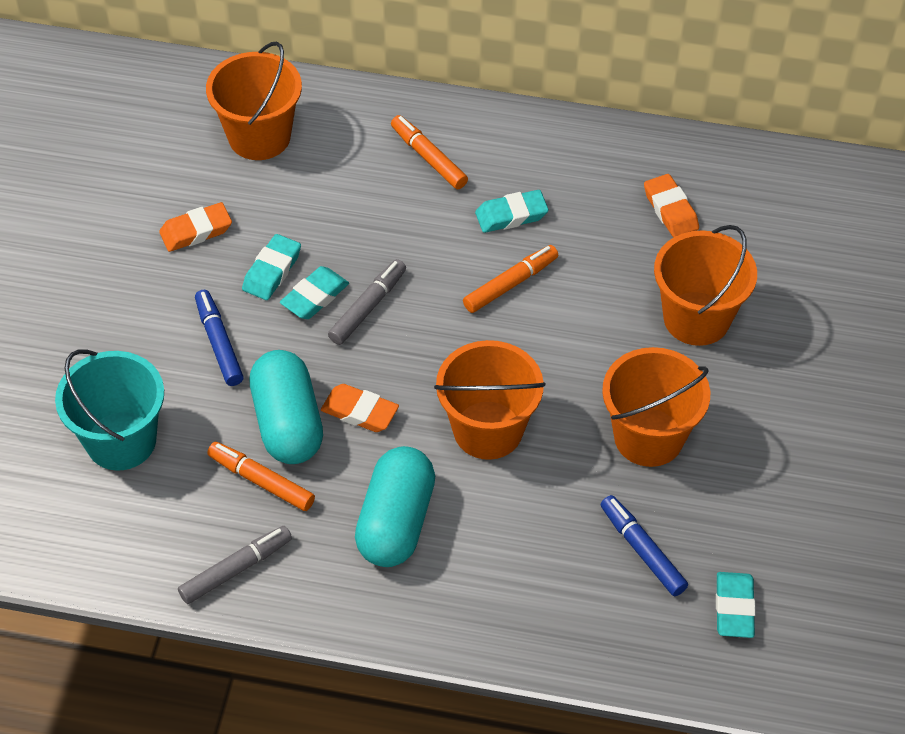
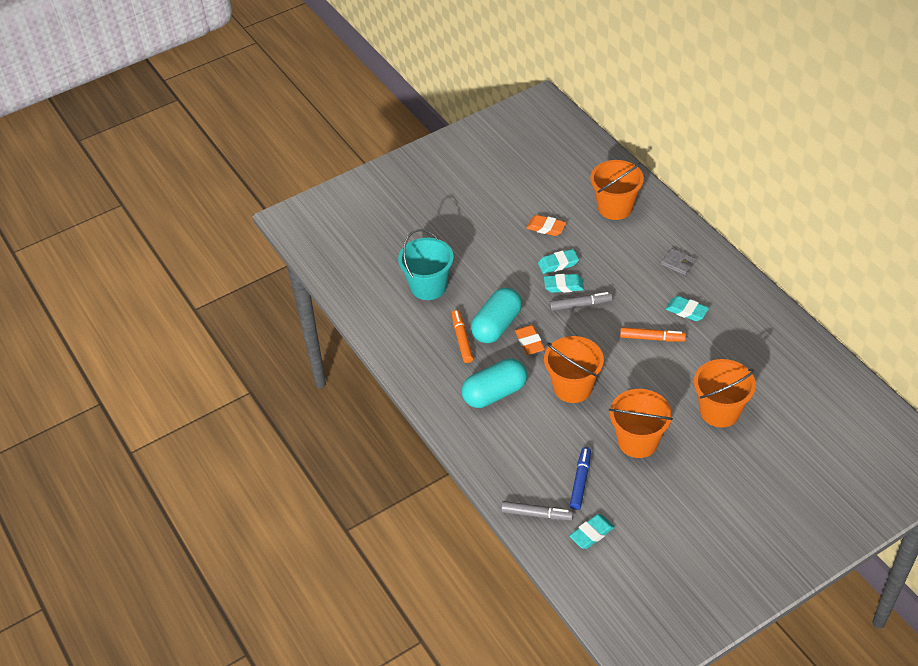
camera: 50 degrees right, 5 degrees down
(219, 343) = (505, 276): blue marker -> none
(236, 569) = (416, 364): grey marker -> grey marker (536, 514)
(428, 158) = (678, 263): orange marker -> grey wallet
(670, 210) = (764, 359): orange eraser -> none

